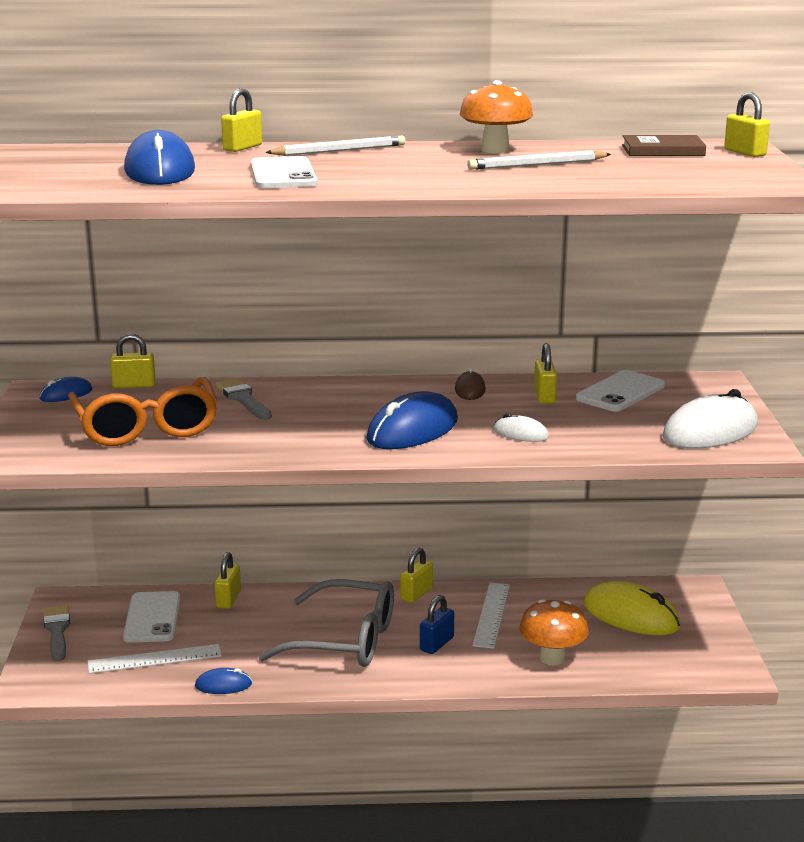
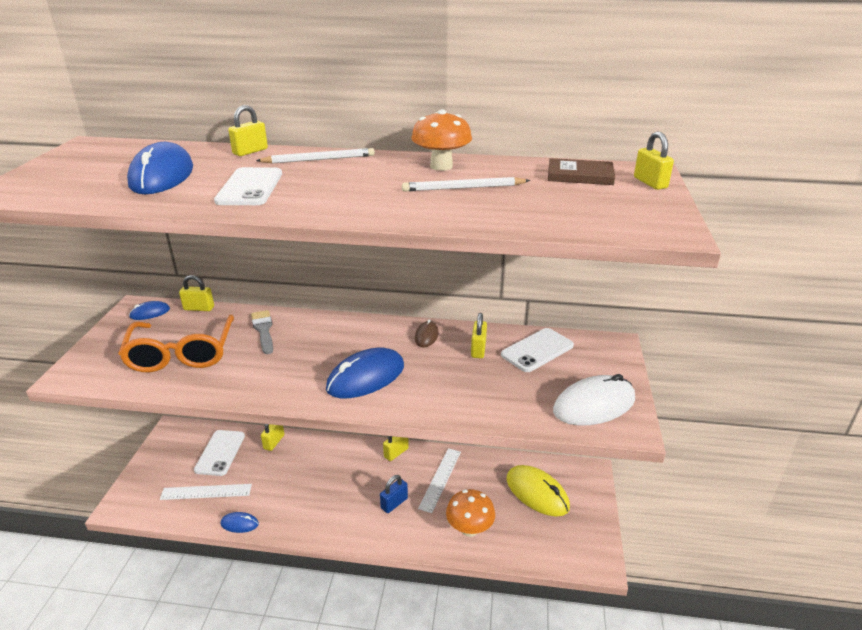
camera: 10 degrees right, 10 degrees up
(57, 631) = (157, 457): grey brush -> none
(345, 640) = (334, 491): grey glasses -> none
(520, 434) = (444, 391): white mouse -> none

